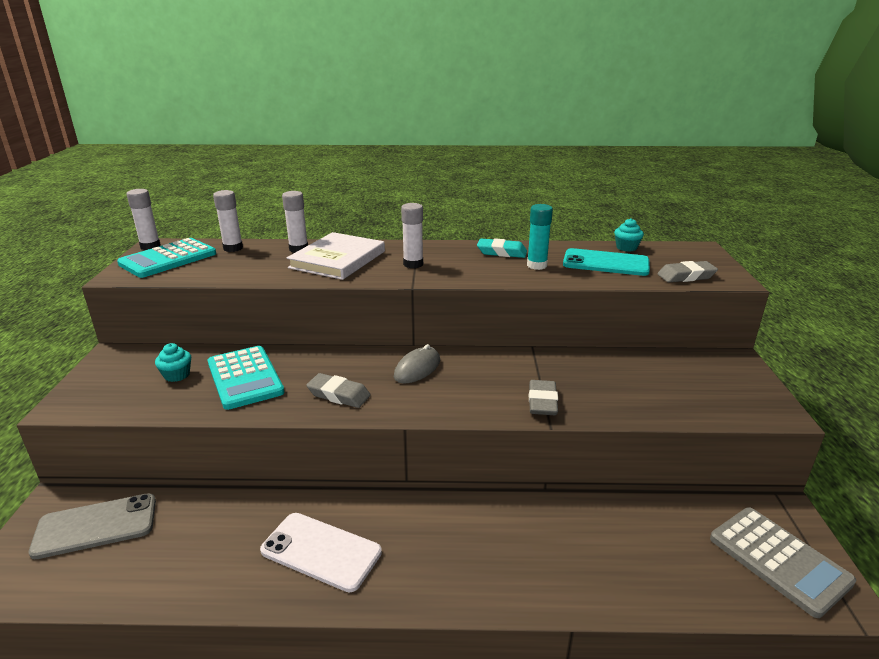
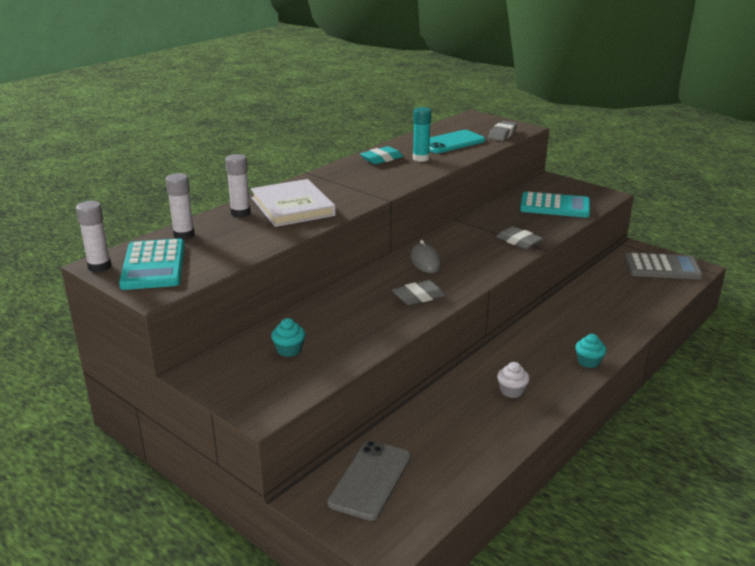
camera: 50 degrees left, 0 degrees up
(245, 378) = (340, 323): turquoise calculator -> turquoise calculator (555, 206)
(321, 551) = (511, 391): white phone -> white cupcake
(413, 264) = (350, 188): white glue stick -> none
(626, 248) = (439, 129): turquoise cupcake -> turquoise cupcake (588, 362)

